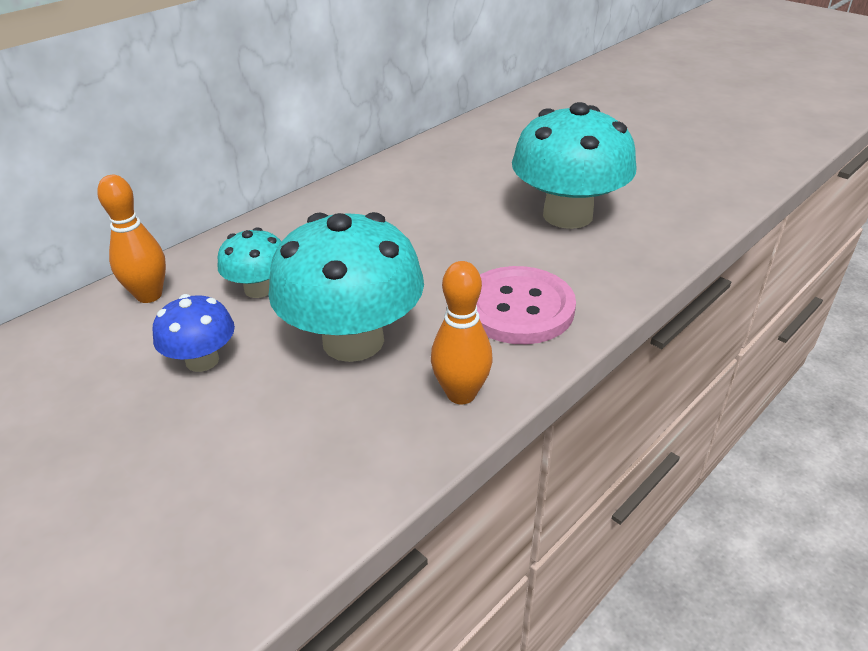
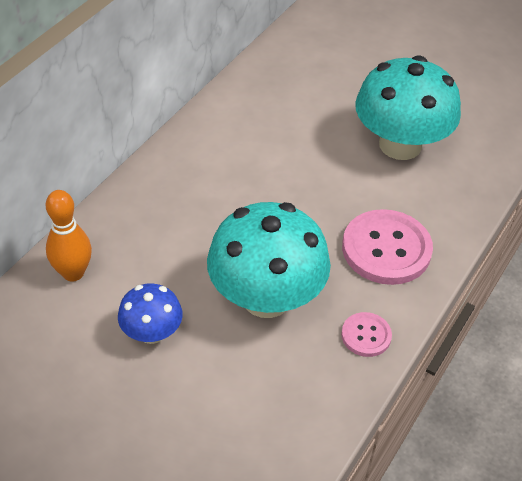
camera: 15 degrees left, 10 degrees up
(259, 289) = (166, 255): turquoise mushroom -> none
(461, 394) = (366, 335): orange bowling pin -> pink button

